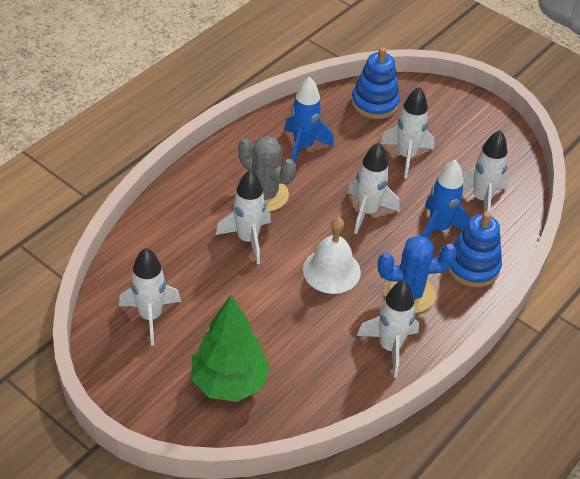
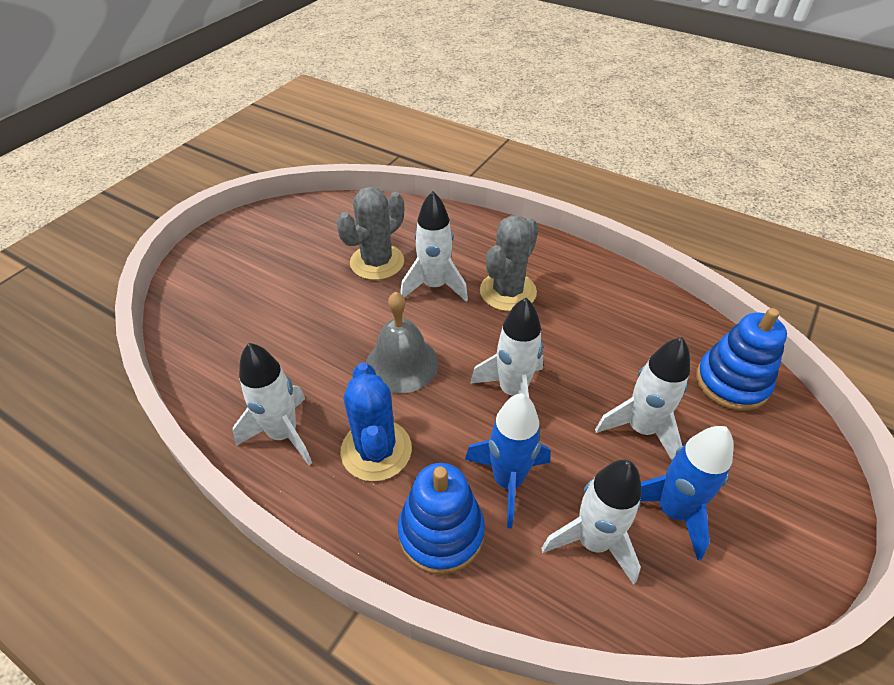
camera: 85 degrees right, 0 degrees up
(150, 316) = (319, 234): white rocket -> none
(206, 275) = (377, 262): none -> grey cactus
(229, 382) = (237, 296): green tree -> none
(303, 146) = (603, 316): blue rocket -> blue rocket (672, 511)
(331, 270) = (402, 364): white bell -> grey bell

